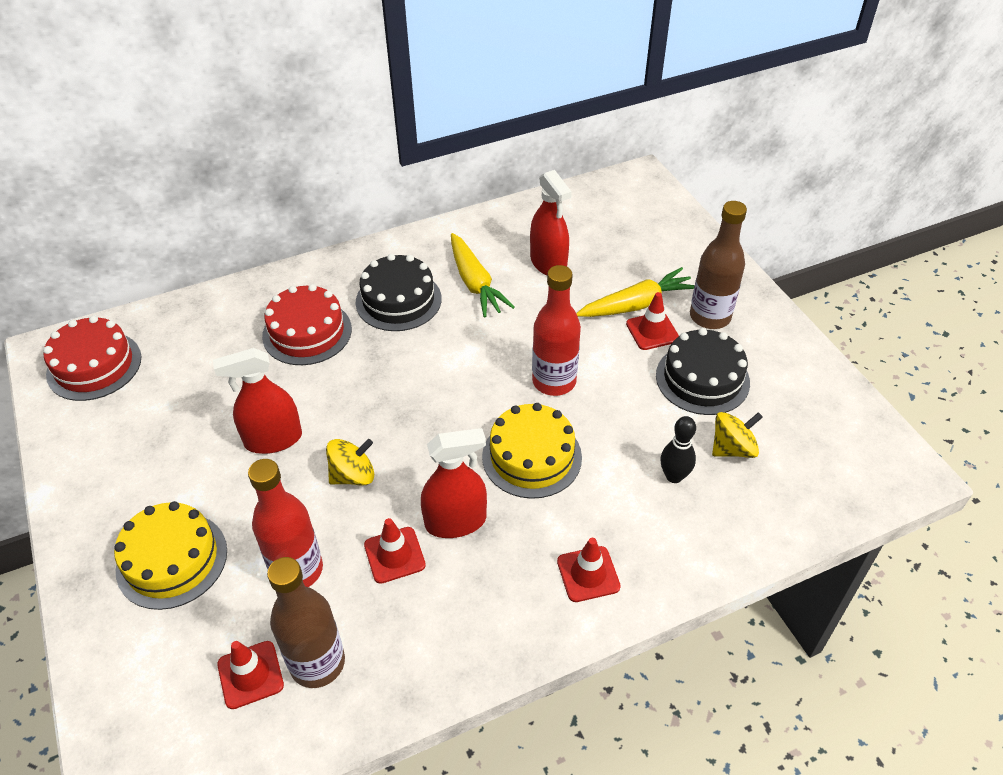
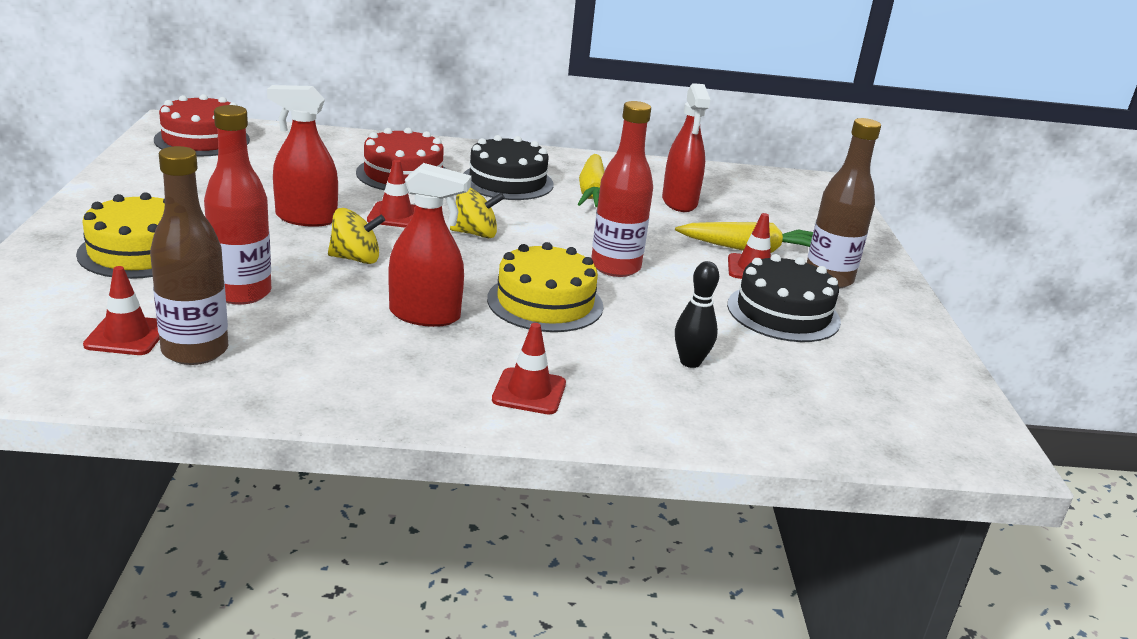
camera: 20 degrees right, 20 degrees down
(394, 555) = (342, 314): red traffic cone -> red traffic cone (395, 215)
(732, 448) = (777, 366): yellow spinning top -> yellow spinning top (475, 234)

